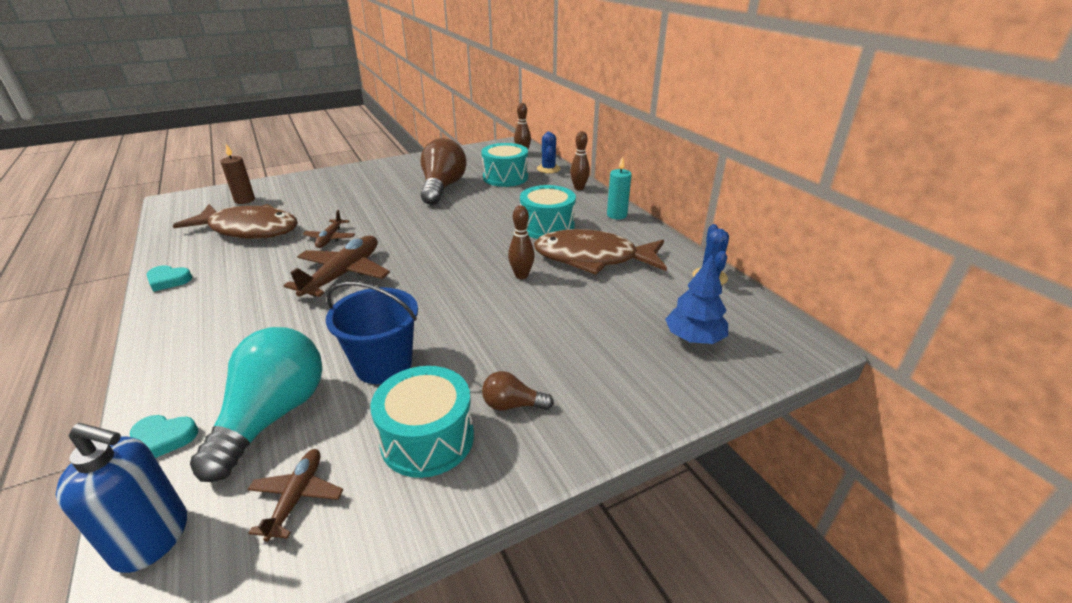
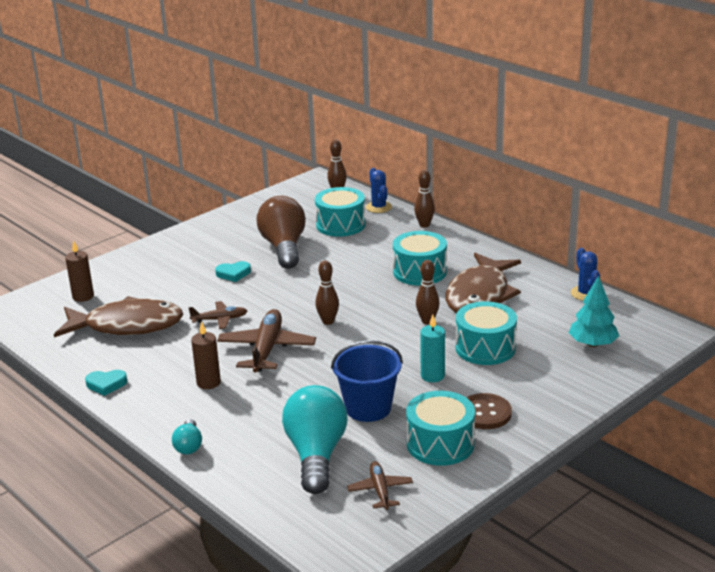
camera: 15 degrees left, 5 degrees down
(152, 538) = (307, 528): blue soap dispenser -> none
(159, 368) = (189, 446): none -> turquoise light bulb
(163, 438) = (250, 483): turquoise heart -> turquoise heart (233, 274)
(256, 298) = (208, 383): none -> brown candle
(330, 238) = (219, 319): brown plane -> brown plane turned 90 degrees counterclockwise
(424, 258) = (328, 321): none -> brown bowling pin
(512, 405) = (485, 413): brown light bulb -> brown button
(564, 318) = (485, 348): none -> turquoise drum
(593, 258) = (480, 295): brown fish -> brown fish turned 60 degrees counterclockwise
(616, 215) = (478, 249): turquoise candle -> turquoise candle (432, 376)
(694, 338) = (592, 344): blue tree -> turquoise tree

